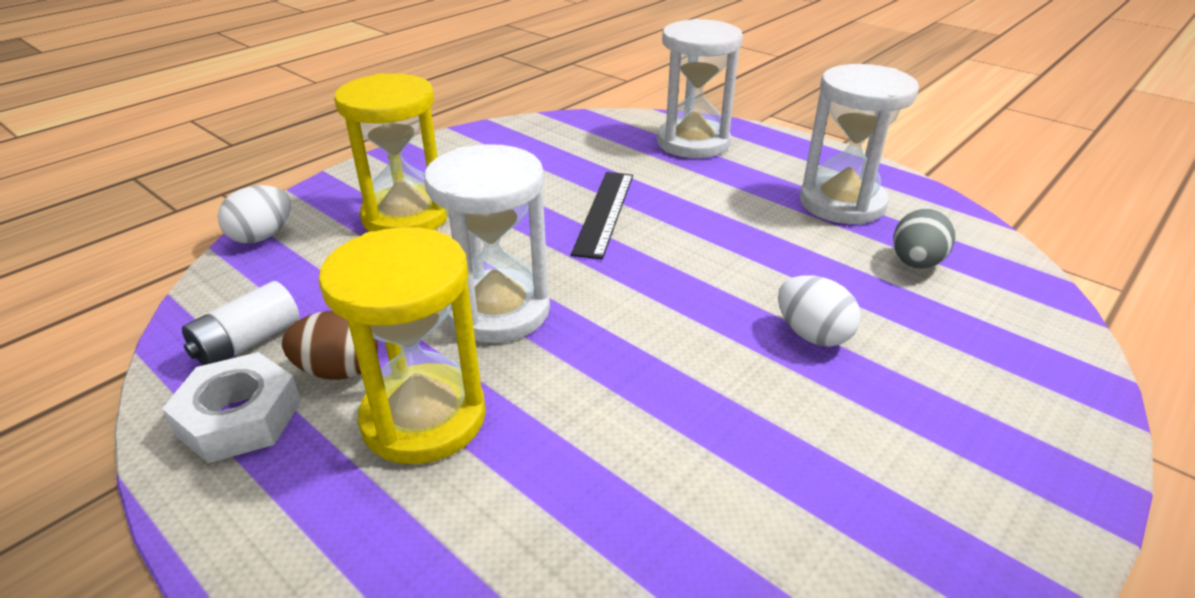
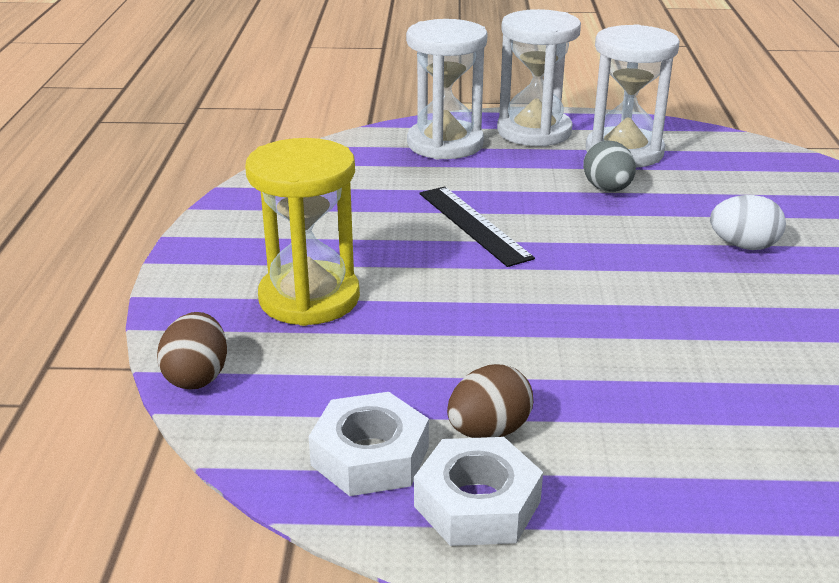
camera: 40 degrees left, 5 degrees down
(248, 342) = (370, 456): white battery -> white nut
(262, 236) = (197, 377): white egg -> brown egg
(424, 418) = (610, 422): yellow hourglass -> none
(498, 310) = (526, 330): white hourglass -> white hourglass (534, 132)
(915, 263) = (727, 175): grey egg -> grey egg (607, 189)

